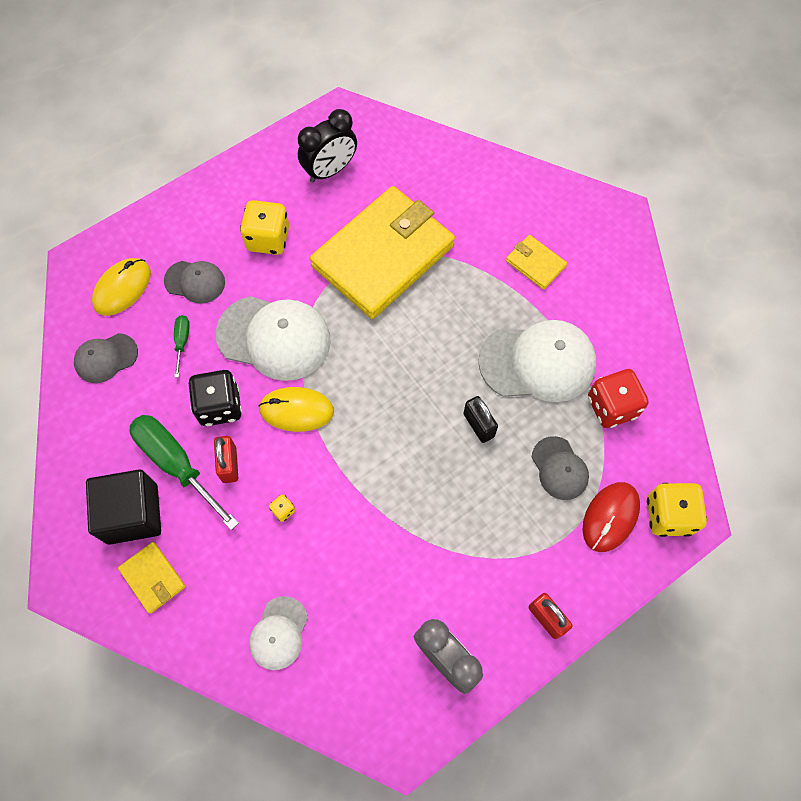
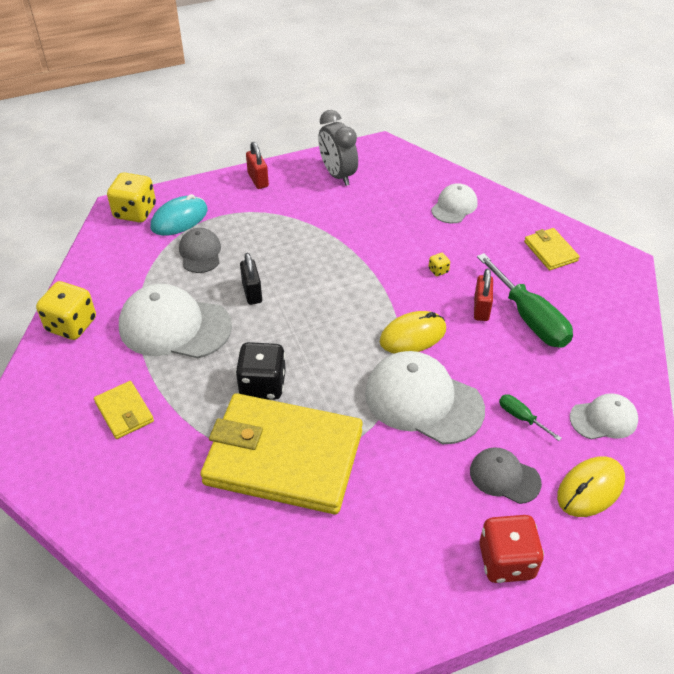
camera: 165 degrees left, 20 degrees down
(106, 358) = (603, 419): grey cap -> white cap
(132, 514) = (569, 292): black cube -> none
(182, 342) = (521, 417): green screwdriver -> green screwdriver turned 120 degrees clockwise
(220, 406) = (486, 353): black dice -> black dice (262, 385)
(268, 239) = (411, 508): yellow dice -> yellow dice (71, 325)
(296, 410) = (413, 335): yellow mouse -> yellow mouse turned 45 degrees counterclockwise
(330, 170) = (313, 582): black clock -> none
(383, 255) = (283, 457): yellow wallet -> yellow wallet turned 45 degrees clockwise
(610, 517) = (179, 219): red mouse -> turquoise mouse
(612, 406) = (131, 282): red dice -> red dice (506, 561)

